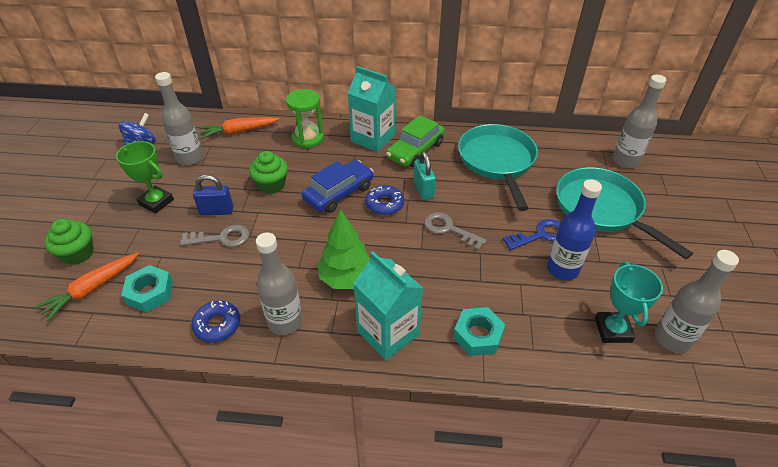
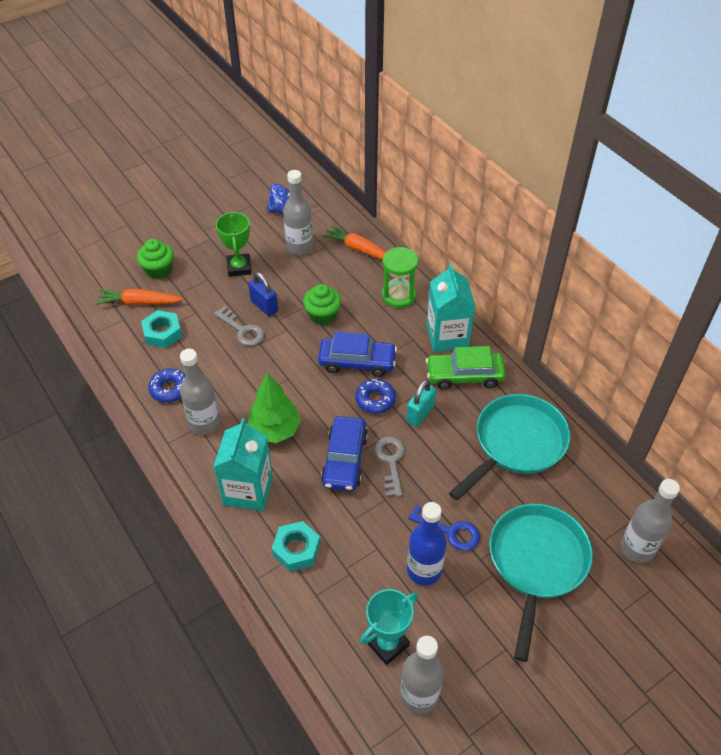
camera: 50 degrees right, 5 degrees up
(420, 253) = (344, 460): none -> blue car

